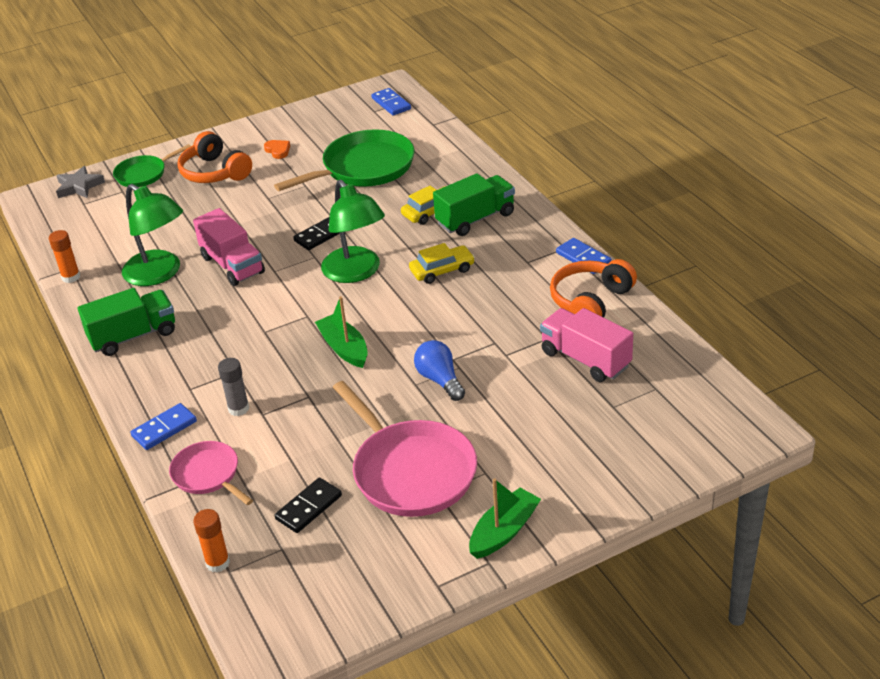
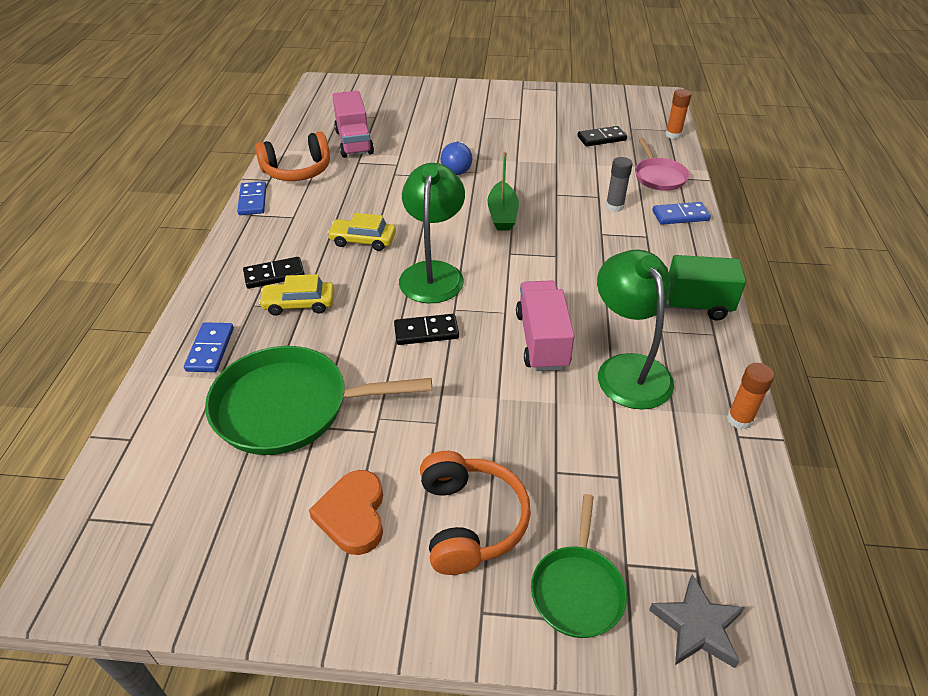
camera: 150 degrees left, 5 degrees up
(143, 174) = (577, 590): green pan -> green pan turned 105 degrees clockwise
(278, 150) = (353, 515): orange heart -> orange heart, size x1.70
(391, 104) = (114, 525): blue domino -> blue domino (210, 349)
(411, 471) = (525, 132): pink pan -> none
(475, 219) = (274, 275): green truck -> black domino
(504, 531) = (502, 94): green boat -> none

